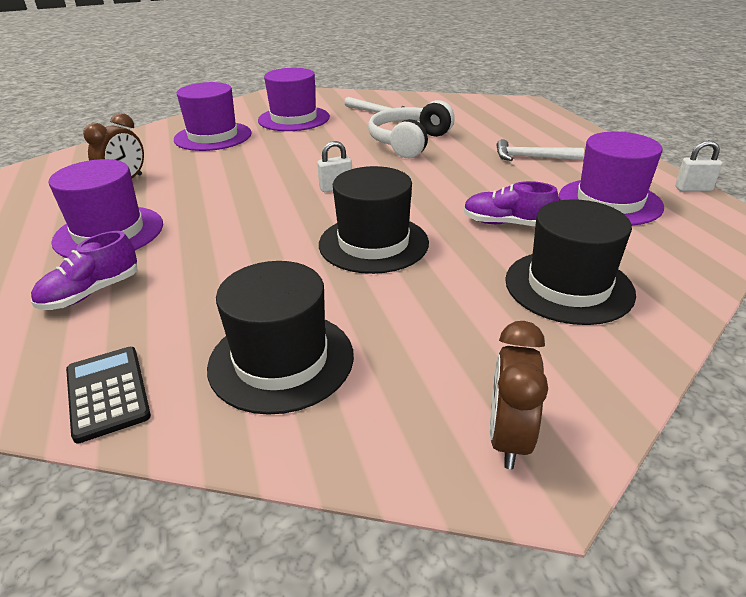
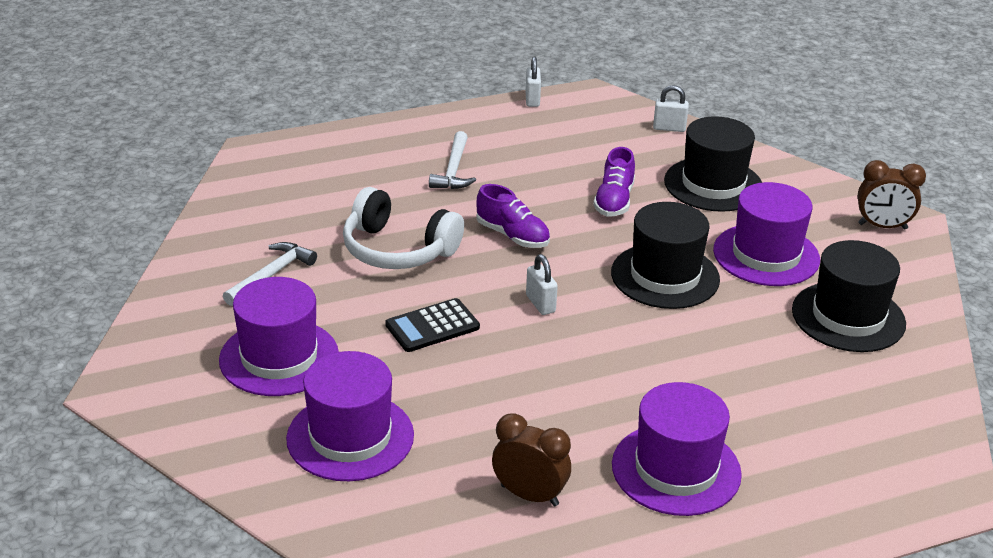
camera: 95 degrees left, 0 degrees up
(91, 293) = (796, 447): purple shoe -> purple shoe (512, 236)
(108, 393) = (916, 398): black calculator -> black calculator (432, 326)
(609, 202) = (563, 143): purple hat -> purple hat (766, 255)
(695, 265) = (669, 128): none -> white padlock

